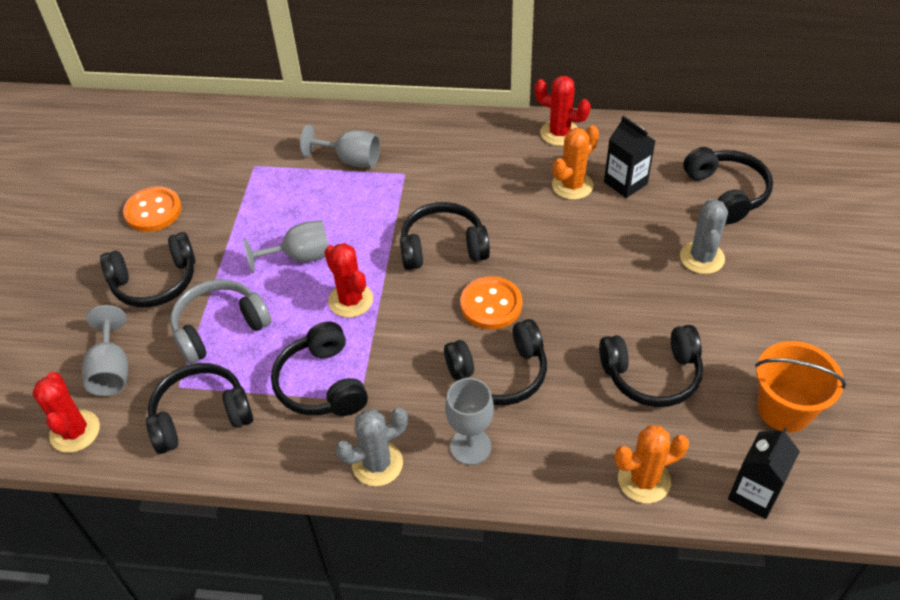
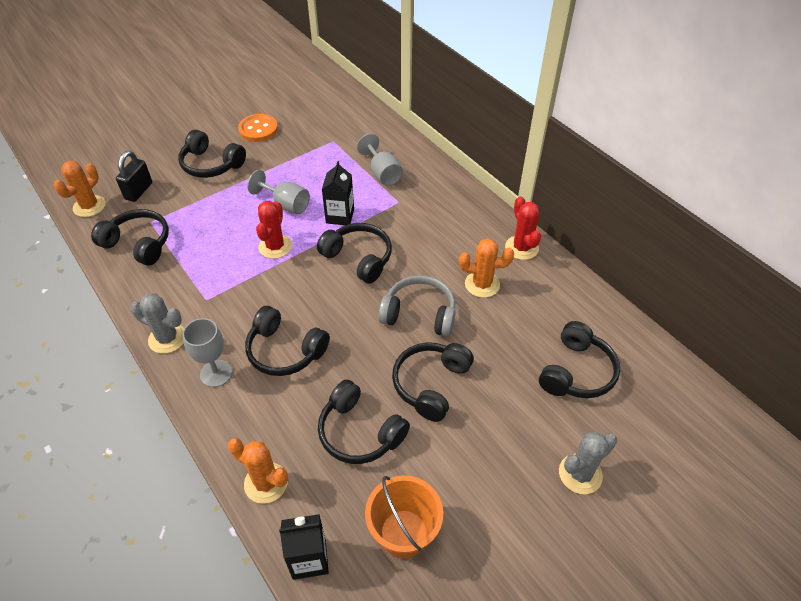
camera: 45 degrees right, 0 degrees up
(75, 431) = (89, 206): red cactus -> orange cactus
(112, 370) = (139, 191): grey goblet -> black padlock
(220, 328) = (203, 209): grey headphones -> grey headphones (419, 314)
(322, 384) = (203, 276): black headphones -> black headphones (431, 384)
(491, 304) = (336, 311): orange button -> none
(625, 183) = (517, 310): black carton -> black carton (340, 216)
(702, 258) = (496, 395): grey cactus -> grey cactus (580, 474)

